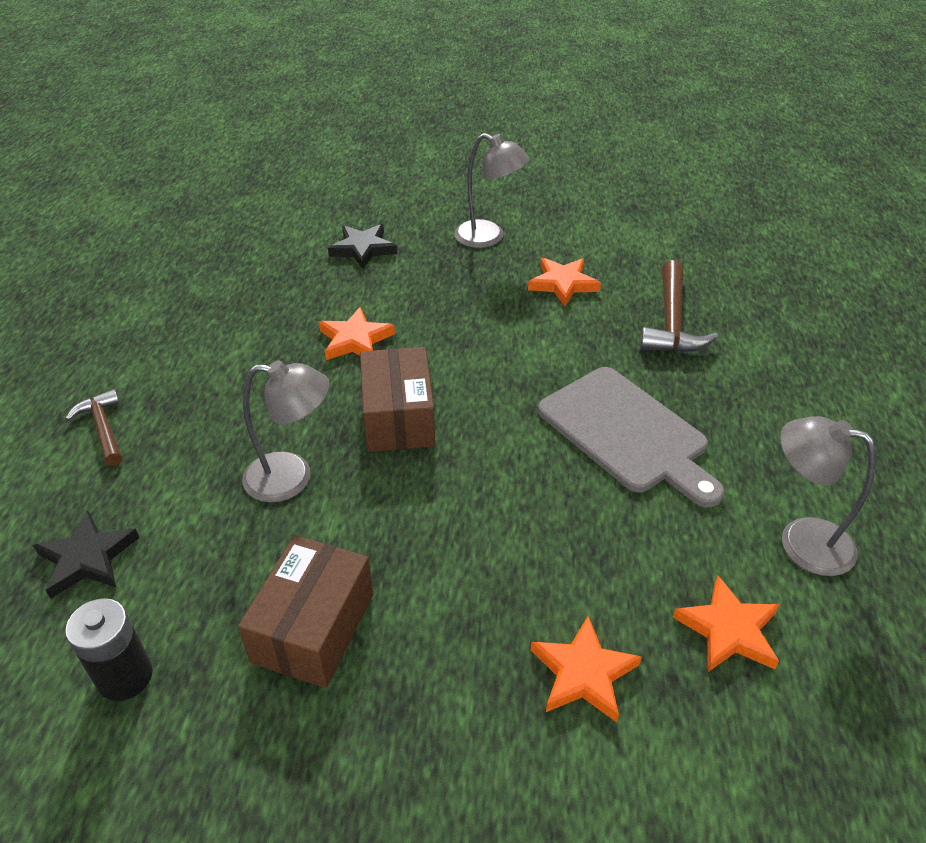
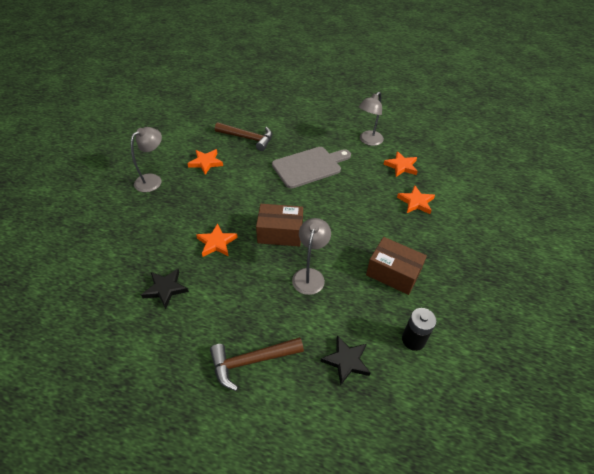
camera: 80 degrees left, 5 degrees up
(103, 428) = (251, 361): brown hammer -> brown hammer, size x1.57
(363, 249) = (134, 231): black star -> black star (165, 289)

